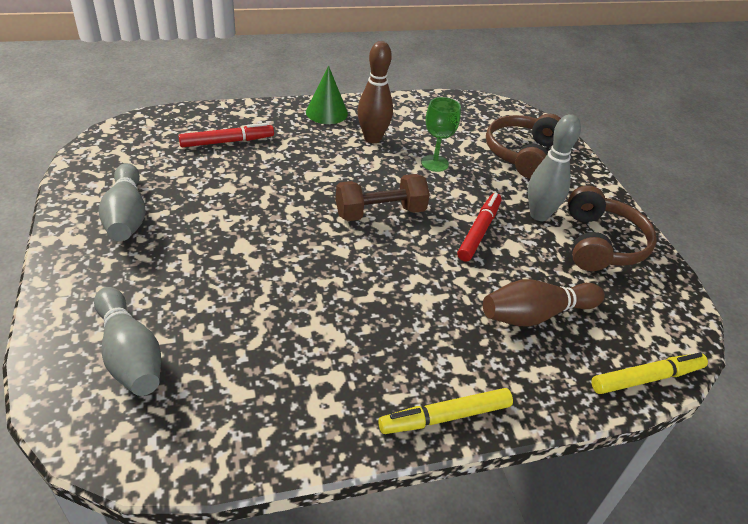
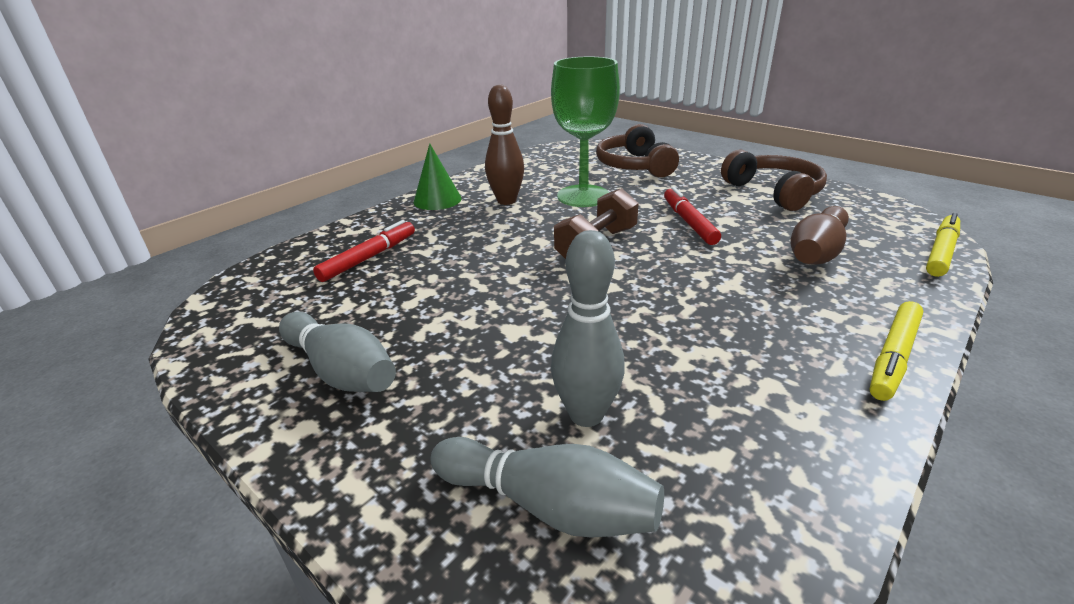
camera: 30 degrees left, 10 degrees down
(434, 163) = (583, 196): green goblet -> green goblet, size x1.80
(539, 215) = (708, 194): grey bowling pin -> grey bowling pin (586, 414)

